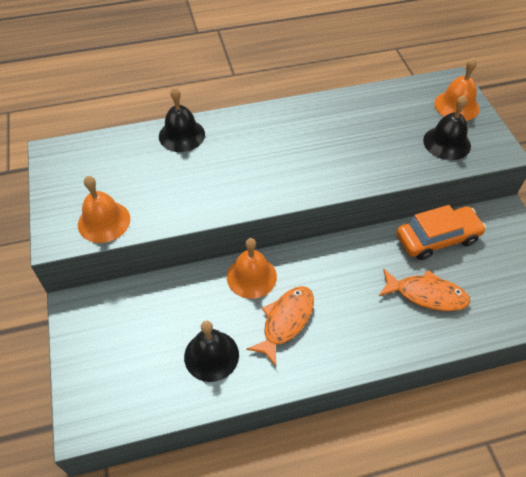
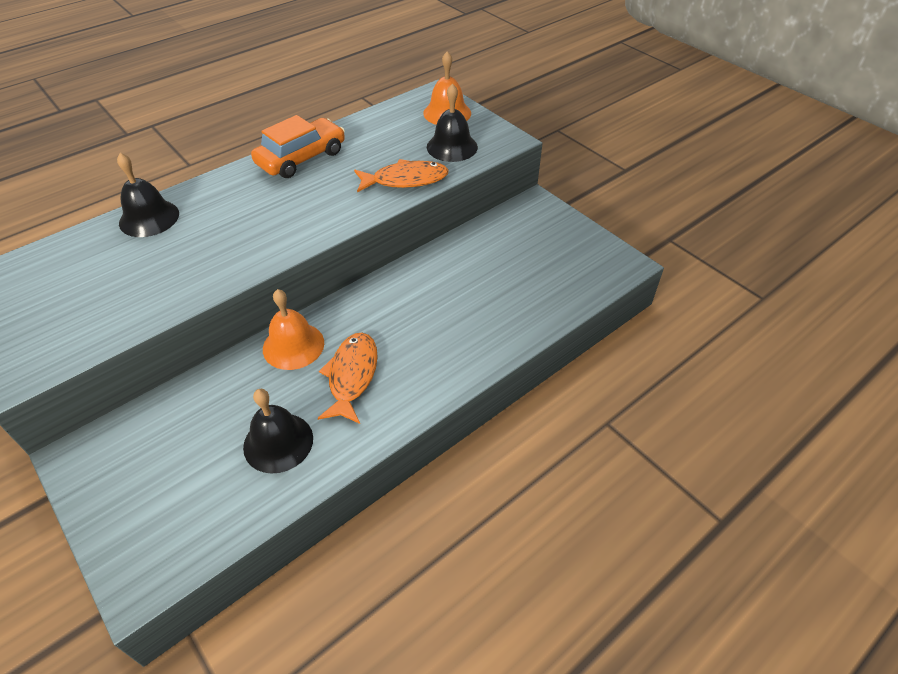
camera: 25 degrees left, 5 degrees down
(104, 221) = (80, 335): orange bell -> none
(426, 294) = (490, 298): orange fish -> orange fish (405, 180)
(437, 239) = (479, 245): orange car -> orange car (301, 158)

